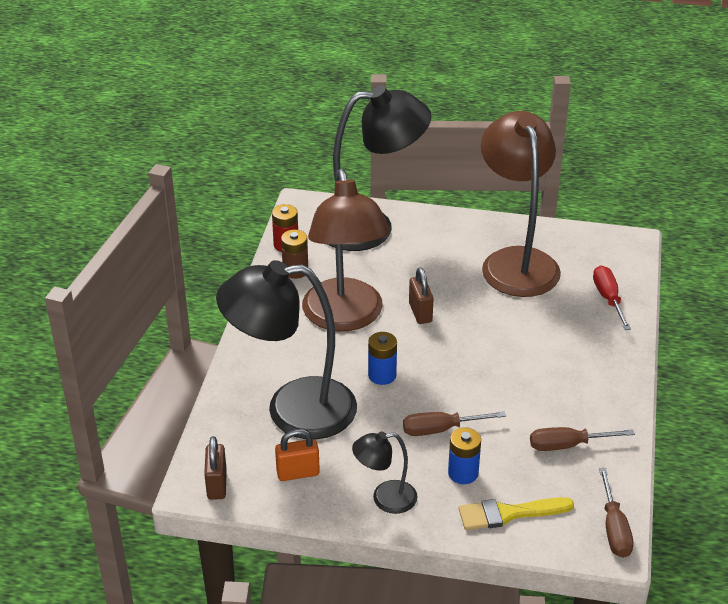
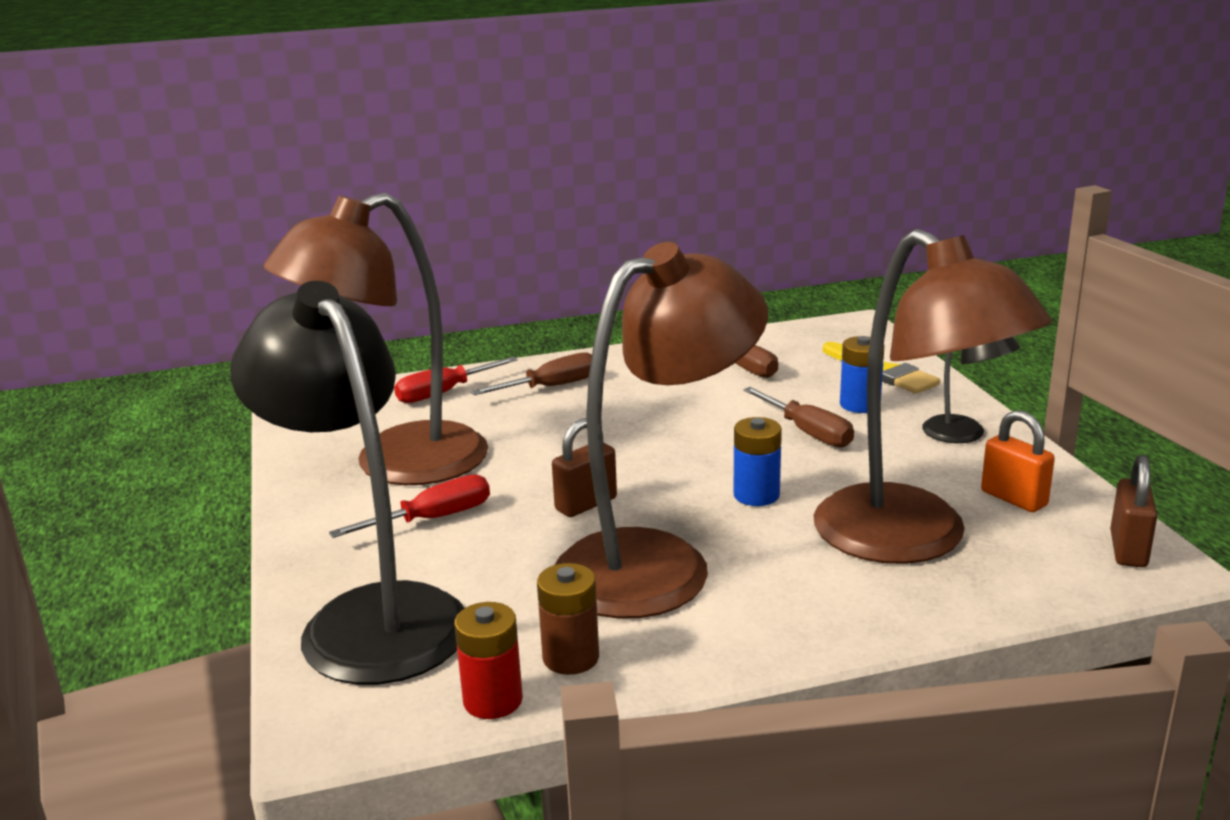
camera: 115 degrees left, 15 degrees down
(217, 485) = (1128, 550): brown padlock -> brown padlock turned 45 degrees counterclockwise
(292, 410) = (912, 540): black lamp -> brown lamp
(444, 261) = (434, 518): none -> red screwdriver
(614, 529) = (830, 328): brown screwdriver -> brown screwdriver (552, 387)

